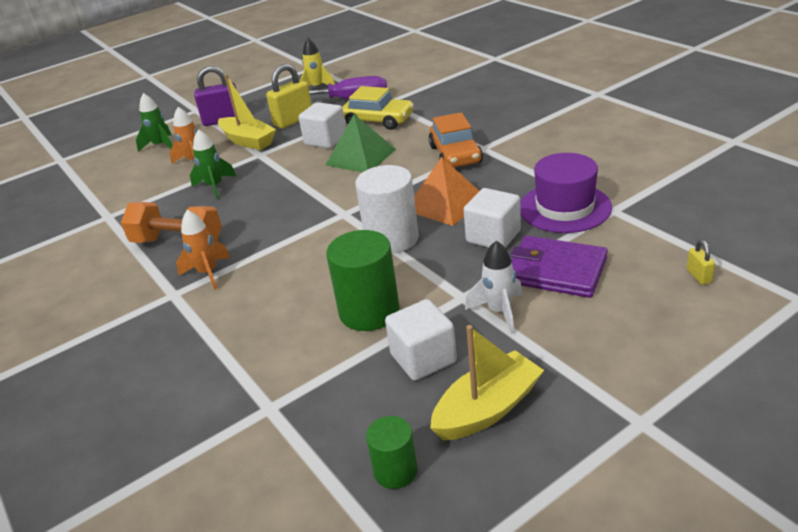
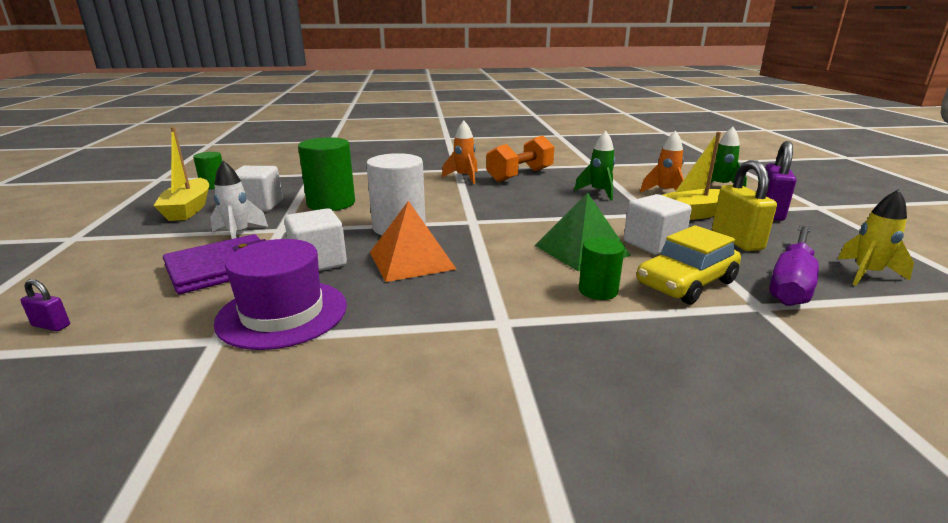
camera: 115 degrees right, 10 degrees down
(416, 137) = (598, 290): none -> green cylinder
(455, 155) = (510, 298): orange car -> none
(698, 276) = (51, 325): yellow padlock -> purple padlock

